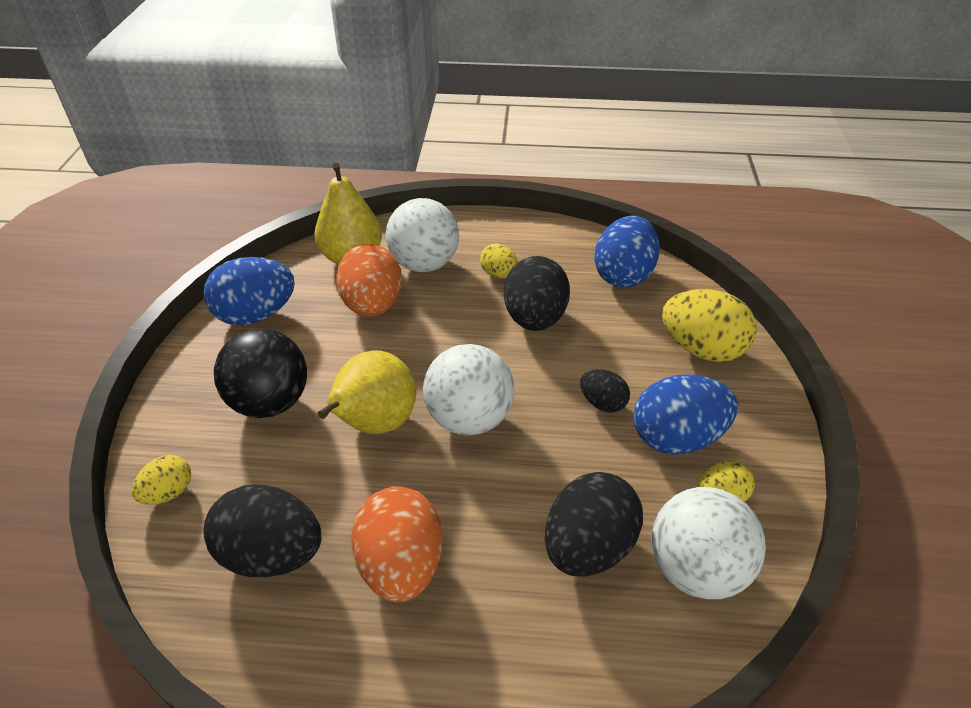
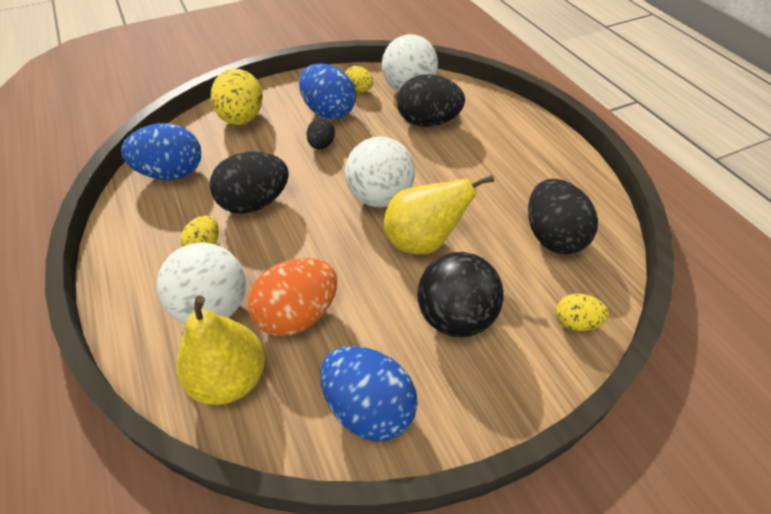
camera: 120 degrees left, 5 degrees up
(401, 565) = (503, 180): orange egg -> none

